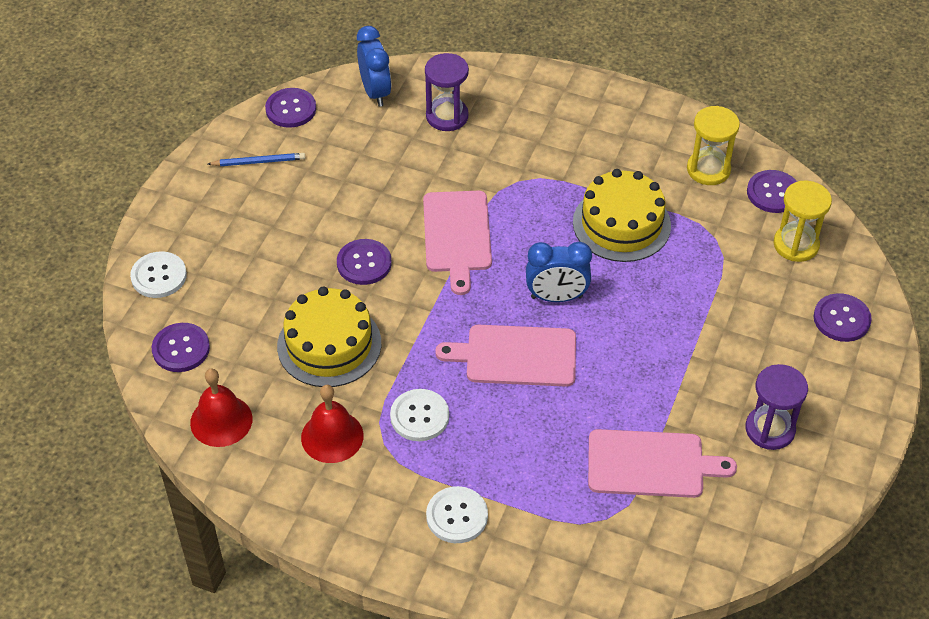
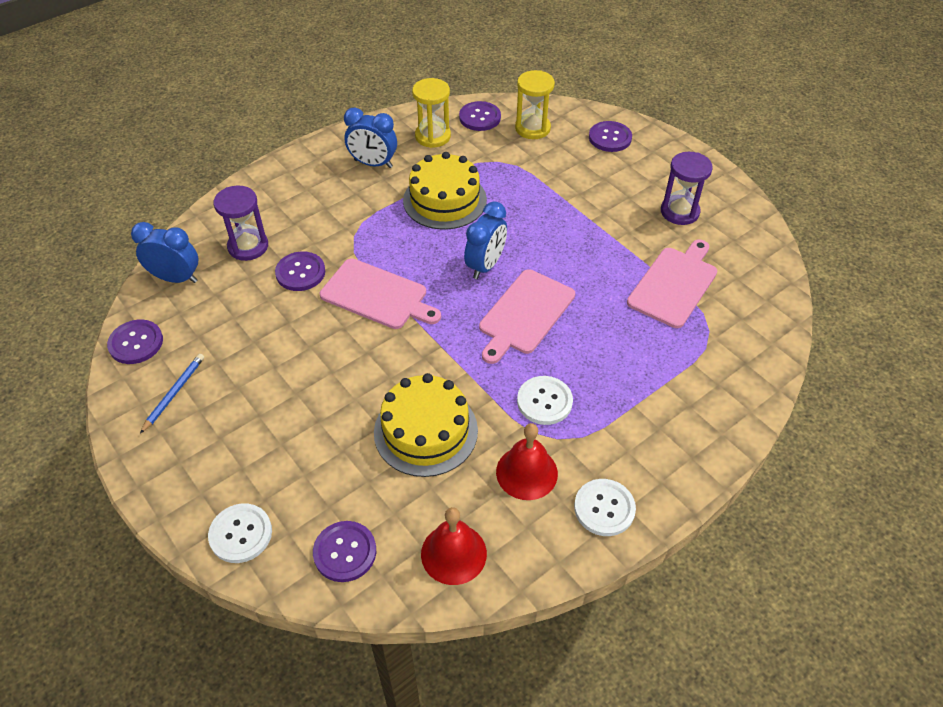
camera: 60 degrees left, 0 degrees up
(364, 263) = (356, 368): purple button -> purple button (300, 272)
(457, 516) = (658, 421): white button -> white button (604, 508)
(627, 145) = (373, 164): none -> blue clock

